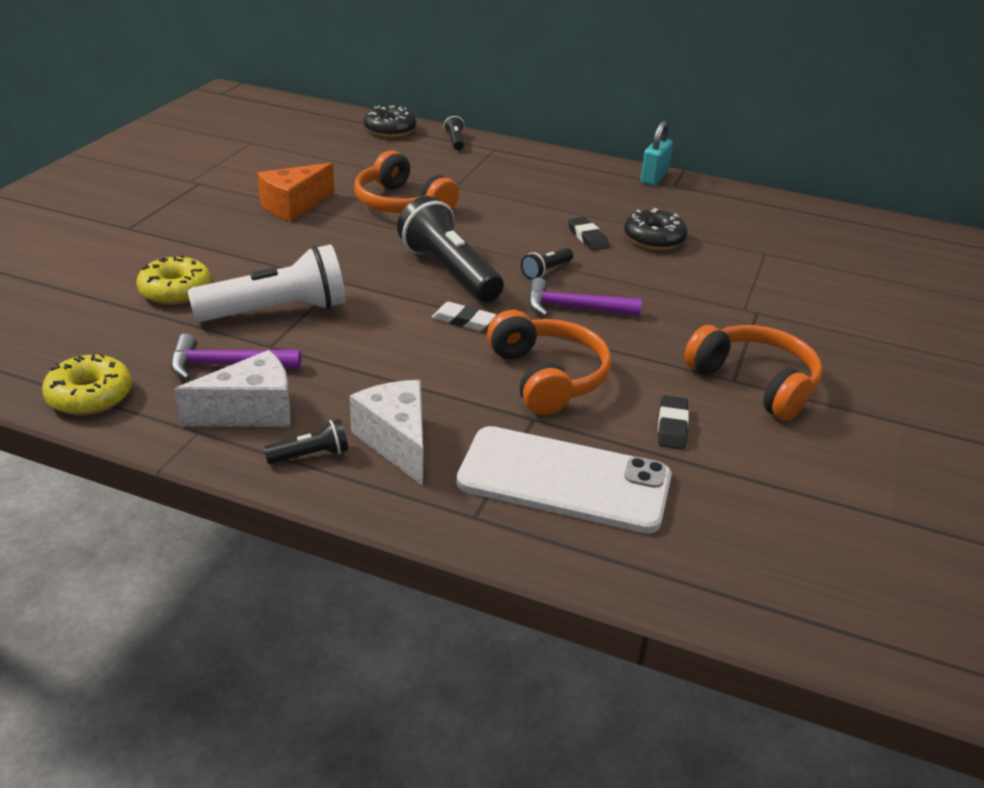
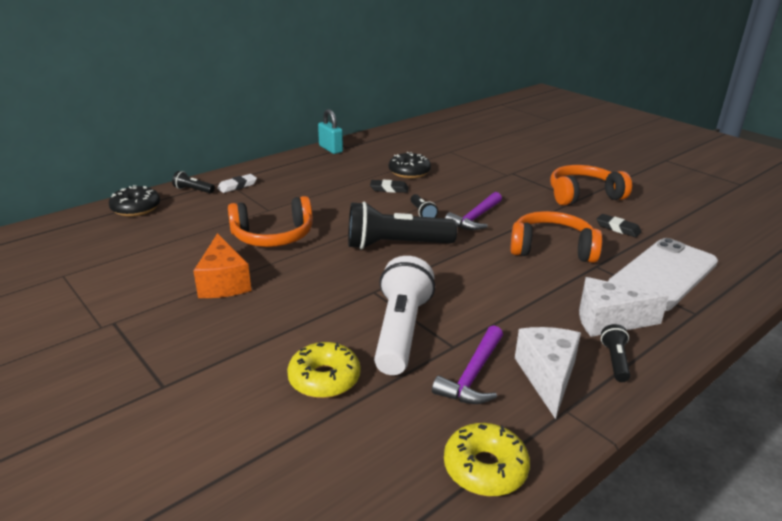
camera: 60 degrees left, 5 degrees down
(463, 320) = (467, 257): white eraser -> white eraser (237, 186)

